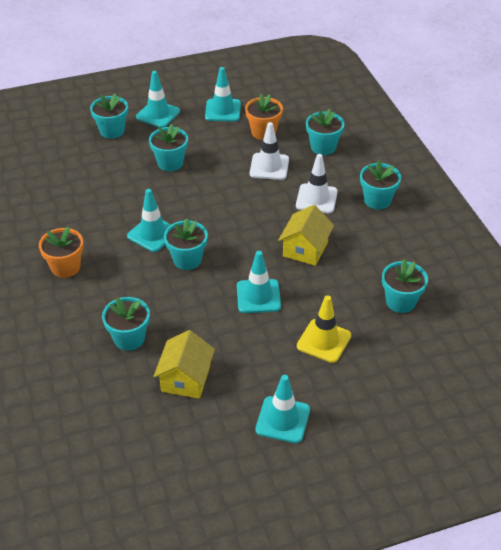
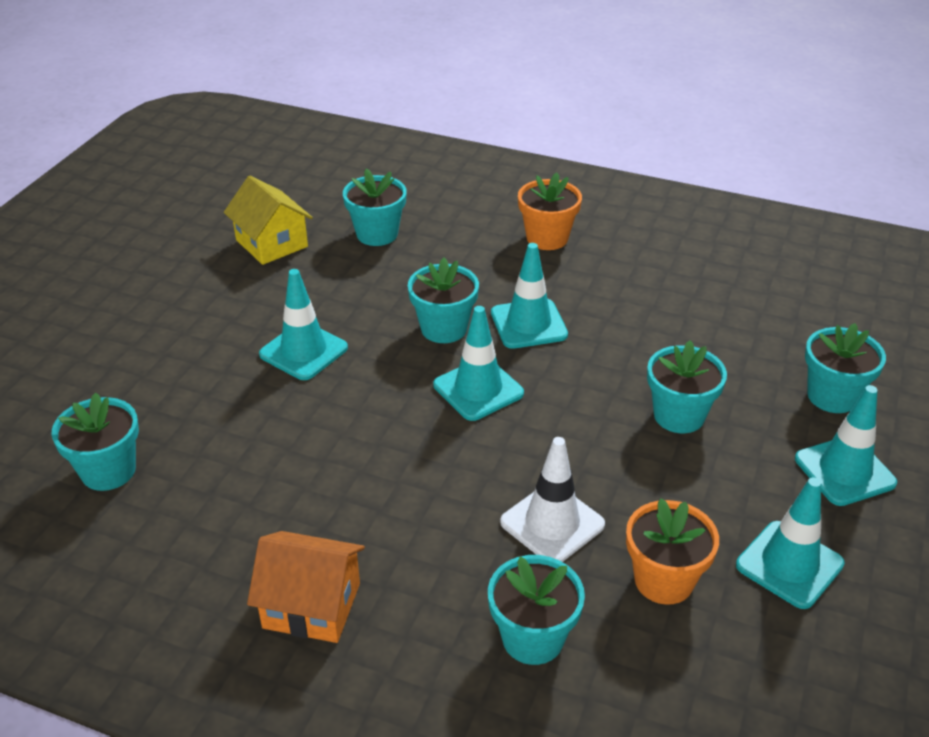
camera: 130 degrees right, 5 degrees down
(283, 420) = (129, 275): turquoise traffic cone -> turquoise traffic cone (478, 389)
(305, 249) = (322, 443): yellow house -> none
(316, 199) = (408, 528): white traffic cone -> none
(324, 341) = (165, 361): yellow traffic cone -> none
(377, 200) = (311, 605): turquoise flower pot -> orange house

